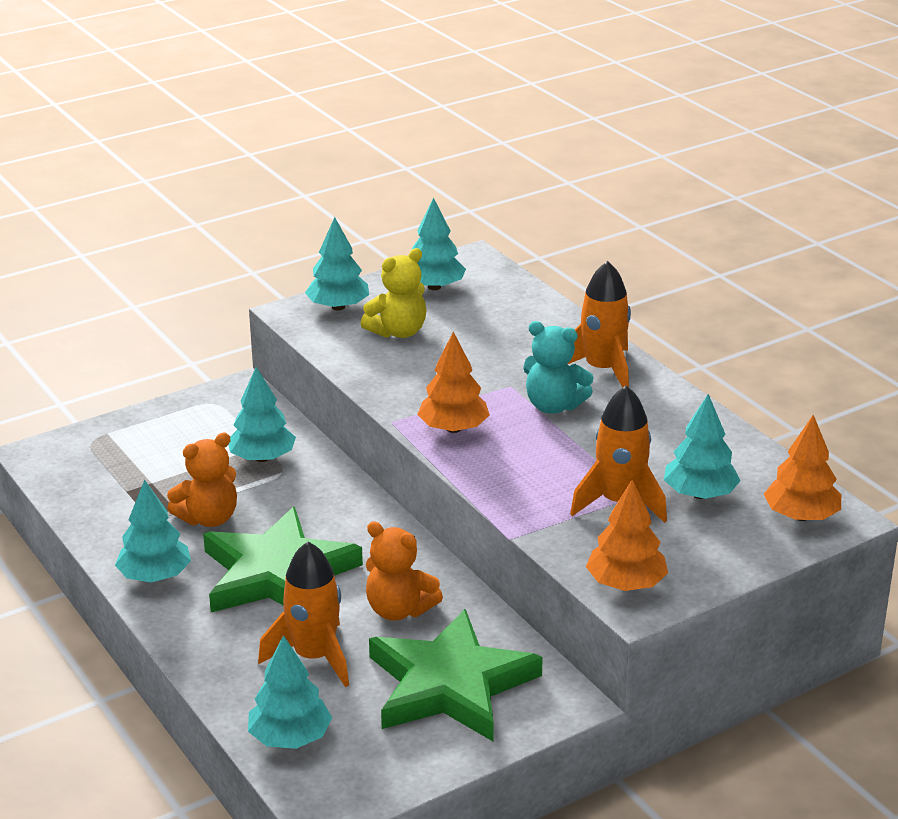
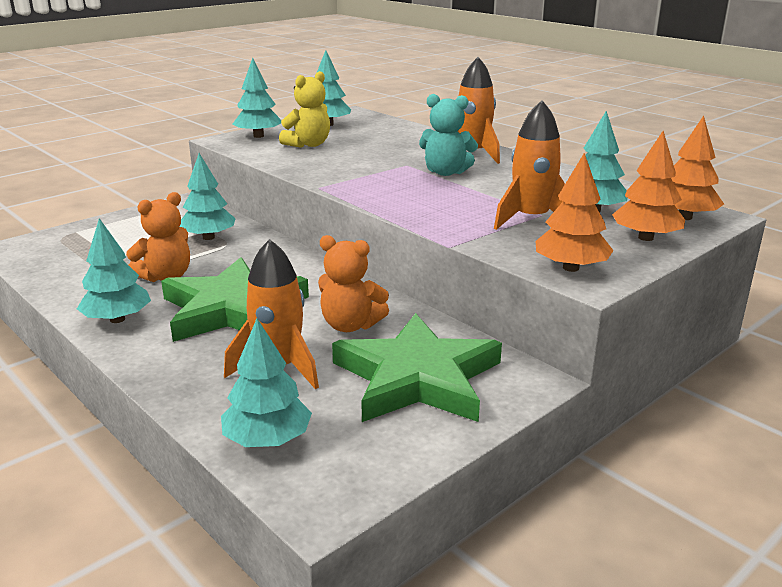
camera: 10 degrees left, 5 degrees down
(453, 428) = (371, 188): orange tree -> orange tree (645, 238)

